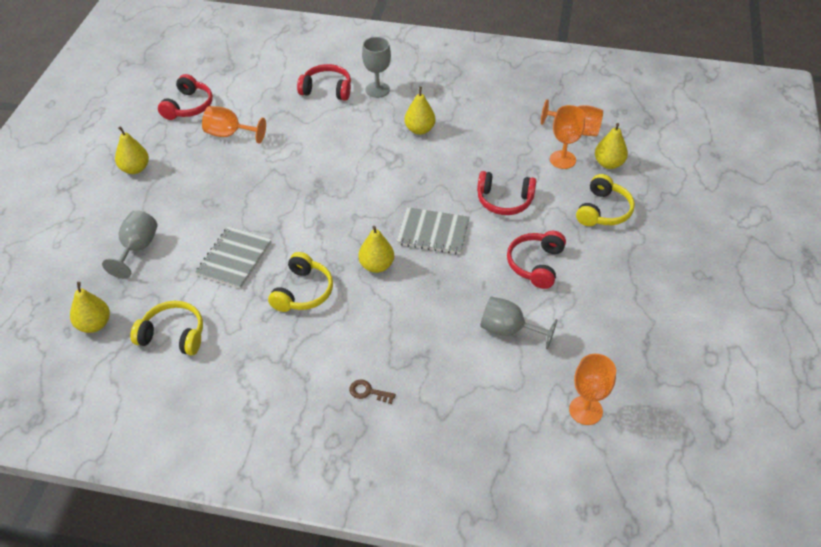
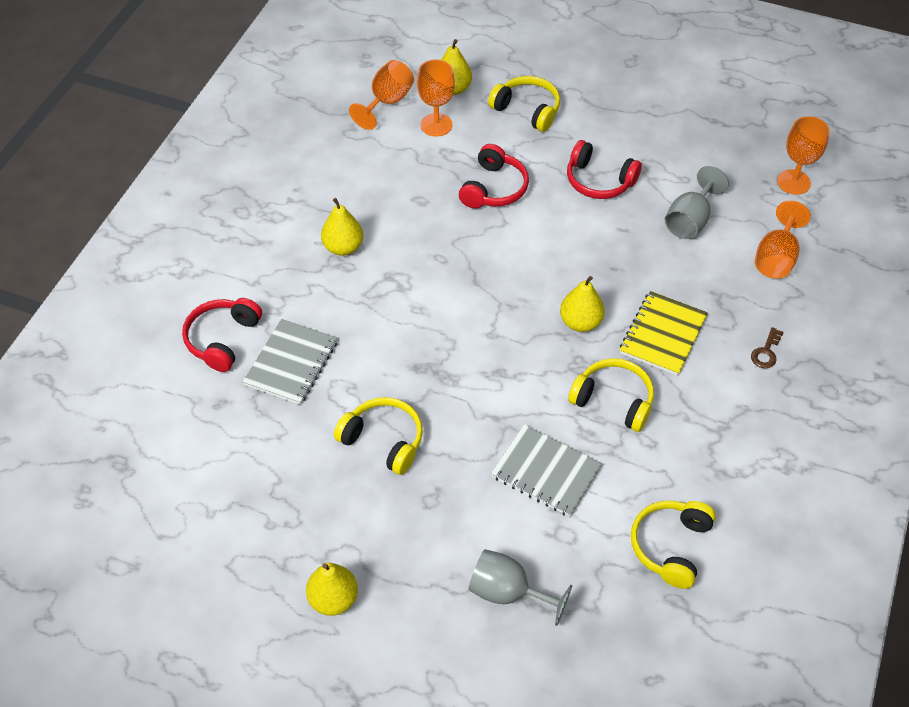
camera: 80 degrees left, 5 degrees up
(94, 324) = (644, 644): yellow pear -> none
(188, 106) = (201, 522): red headphones -> none
(229, 134) = (287, 468): orange goblet -> orange goblet (776, 258)
(254, 173) = (383, 440): none -> yellow headphones
(374, 319) = (663, 335): none -> yellow notebook
(377, 90) = (243, 281): grey goblet -> none
(433, 232) = (534, 261): grey notebook -> grey notebook (291, 363)

